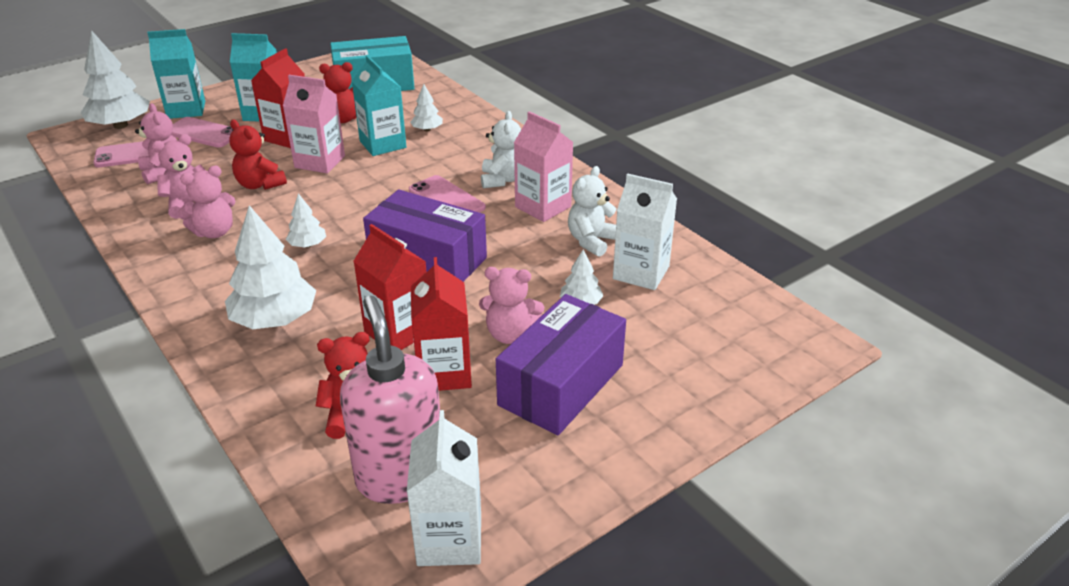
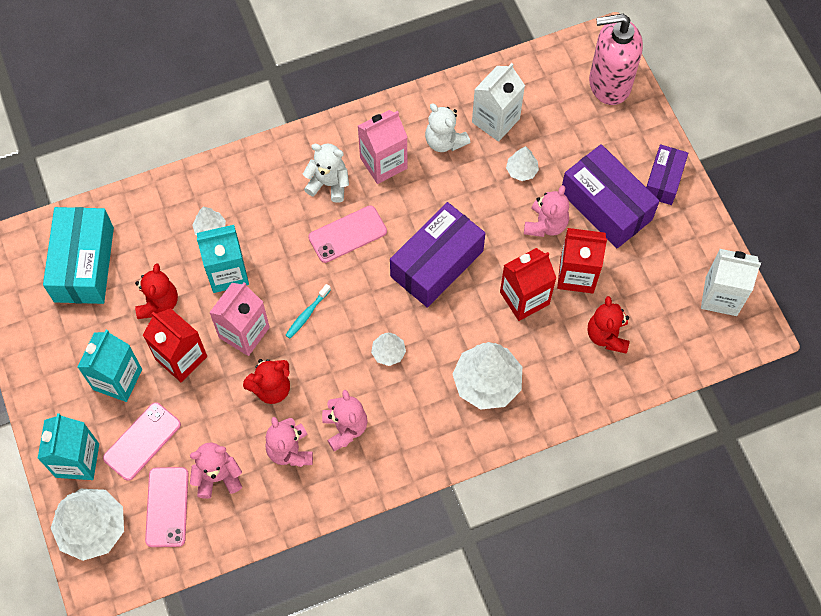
camera: 75 degrees left, 30 degrees up
(346, 191) = (307, 314): none -> turquoise toothbrush
(400, 476) = (667, 315): pink soap dispenser -> pink soap dispenser (609, 84)
(630, 439) = (663, 180): none -> purple box

